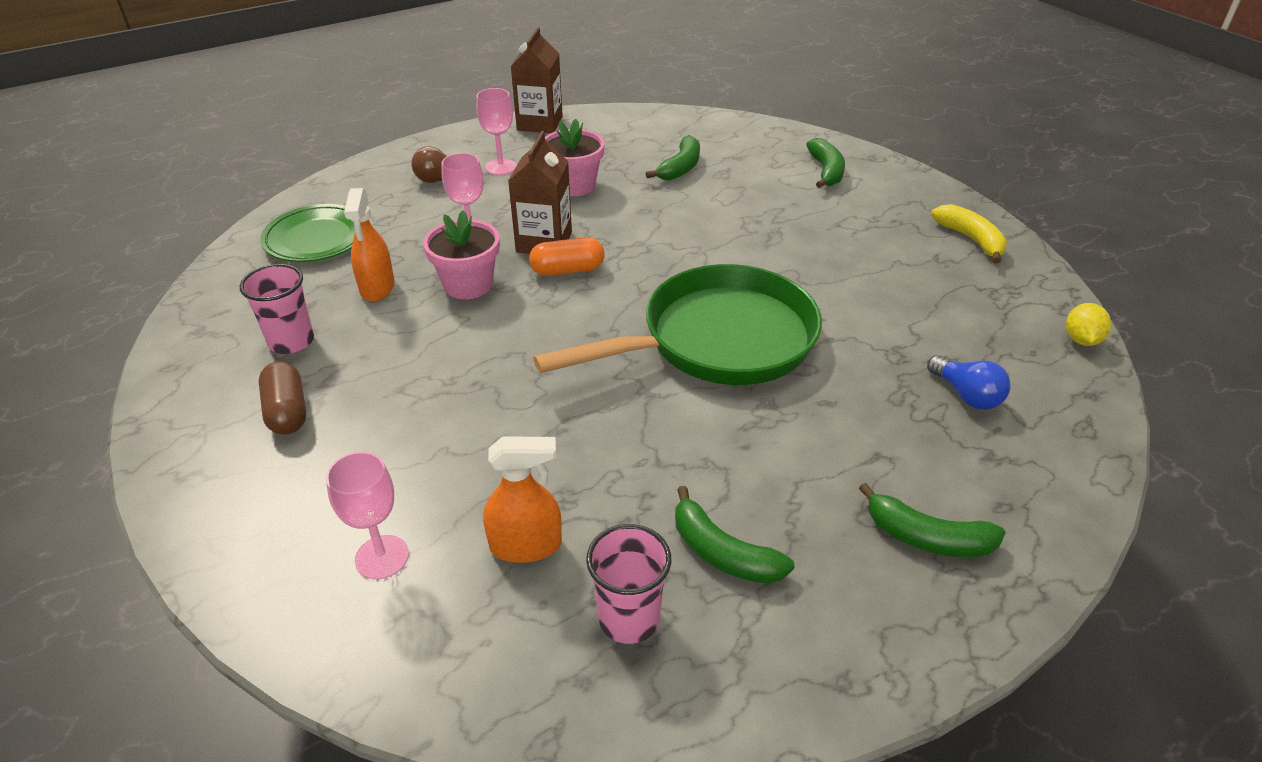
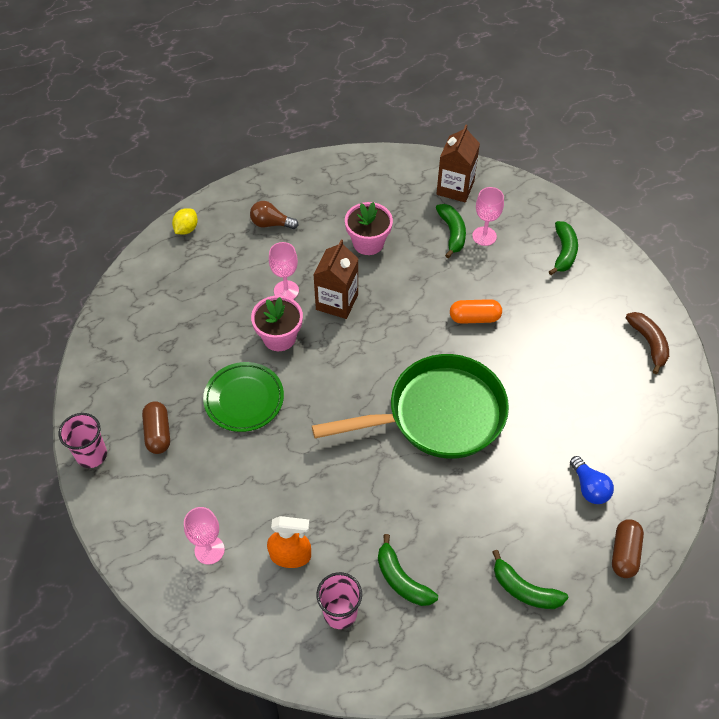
camera: 10 degrees right, 15 degrees up
(291, 341) = (161, 373): pink cup -> pink cup (91, 455)
(317, 238) = (179, 276): green plate -> green plate (244, 399)
(377, 287) = (218, 331): orange spray bottle -> none
(501, 167) = (316, 214): pink goblet -> pink goblet (484, 236)
(540, 123) = (353, 164): brown carton -> brown carton (455, 188)
(567, 270) = (349, 333): orange capsule -> orange capsule (474, 318)
(680, 168) = (452, 233): green banana -> green banana turned 45 degrees counterclockwise
(971, 239) = (648, 343): yellow banana -> brown banana
(1057, 467) = (624, 553): none -> brown capsule
(1081, 340) = (687, 452): yellow lemon -> yellow lemon (186, 229)

